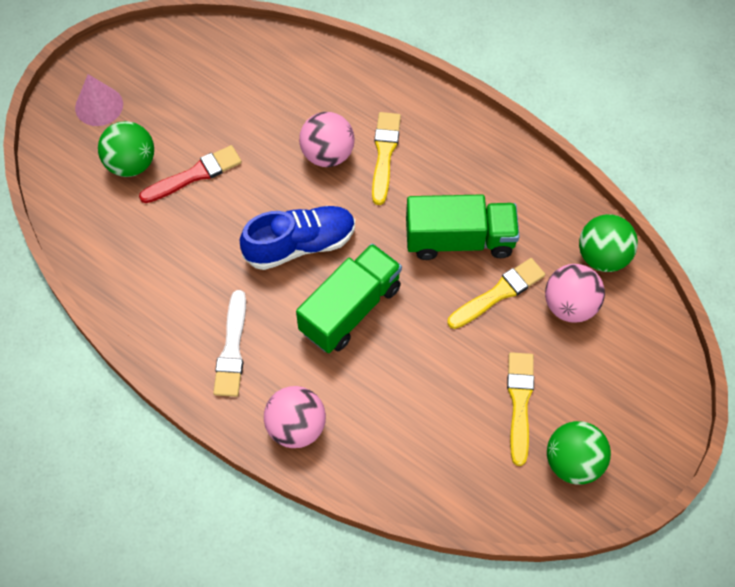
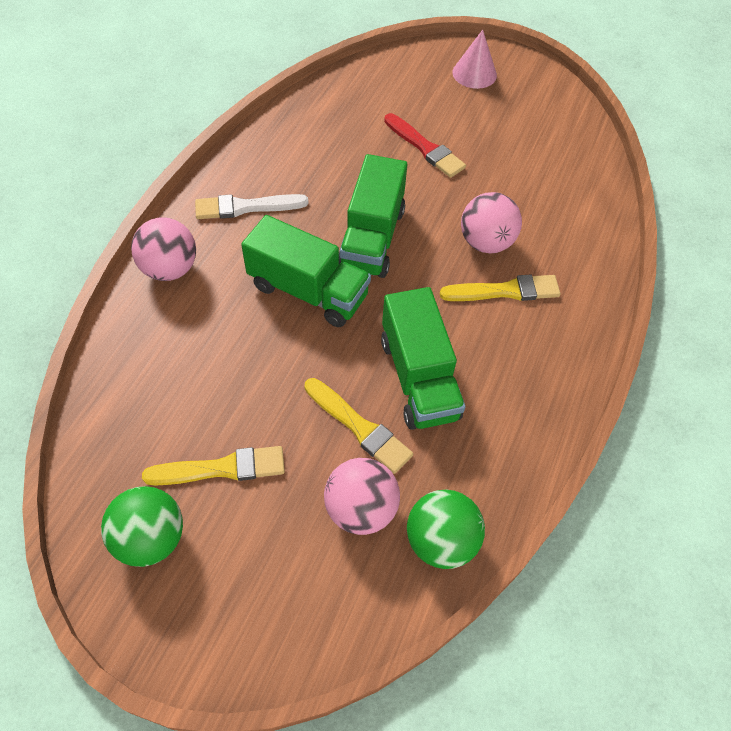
camera: 75 degrees right, 5 degrees down
(131, 164) = (421, 104): green ball -> none
(300, 245) = (372, 238): blue shoe -> green truck

